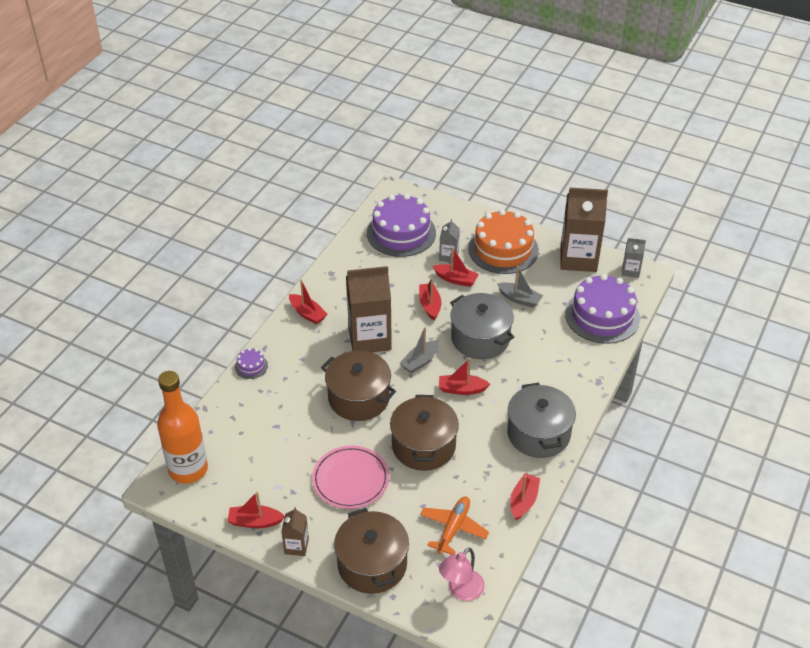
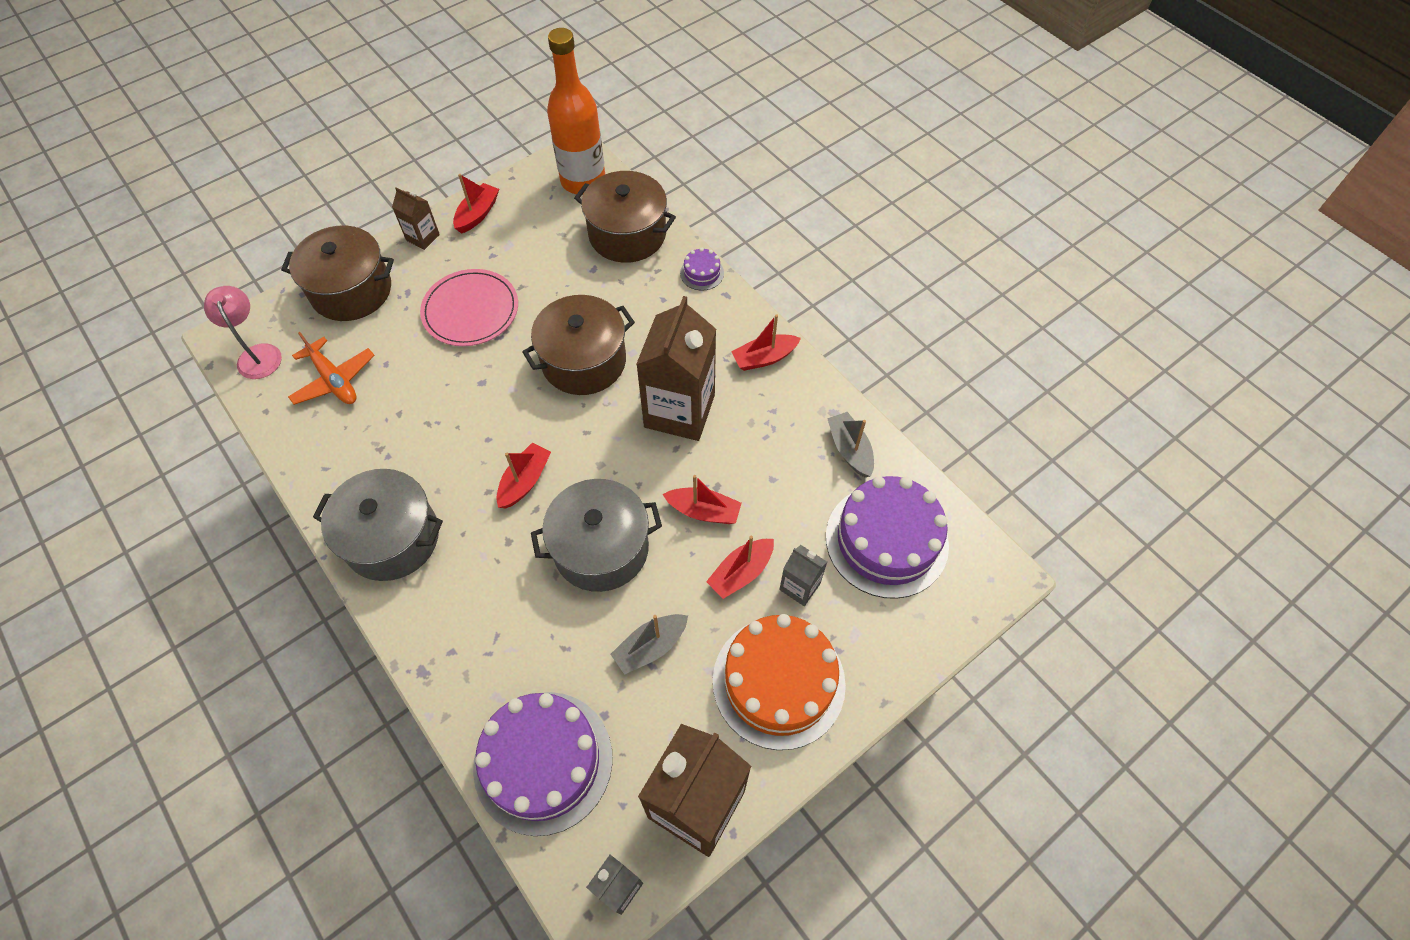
camera: 115 degrees right, 15 degrees up
(420, 361) = (603, 453): grey boat -> grey boat (849, 449)
(423, 446) = (465, 399): brown pot -> brown pot (627, 234)
(523, 501) = (312, 468): red boat -> none

